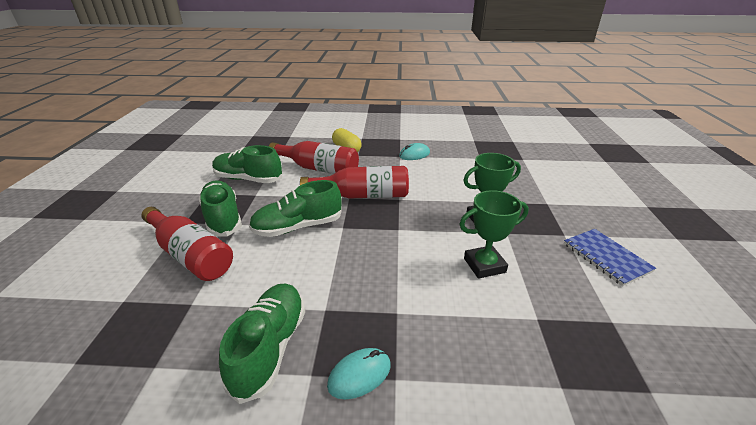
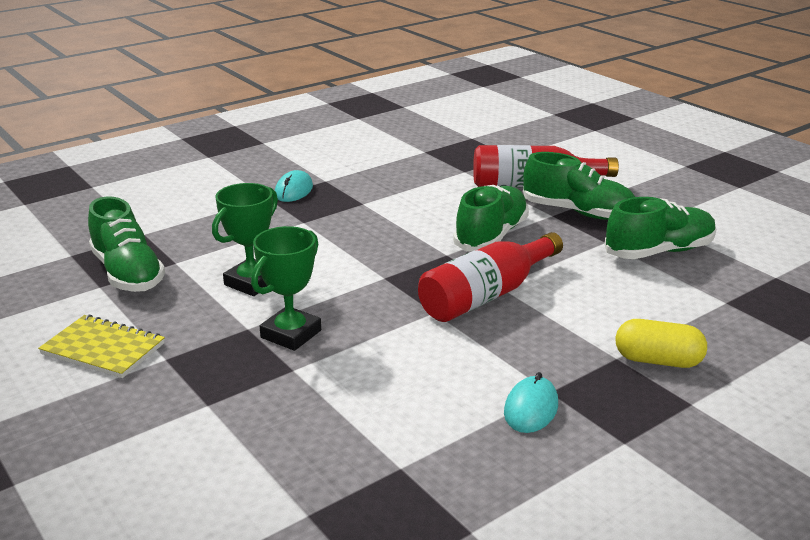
camera: 140 degrees right, 5 degrees down
(270, 347) = (370, 178): green shoe -> green shoe (128, 273)
(318, 168) = (617, 304): red bottle -> none
(606, 257) = (103, 349): blue notebook -> yellow notebook

